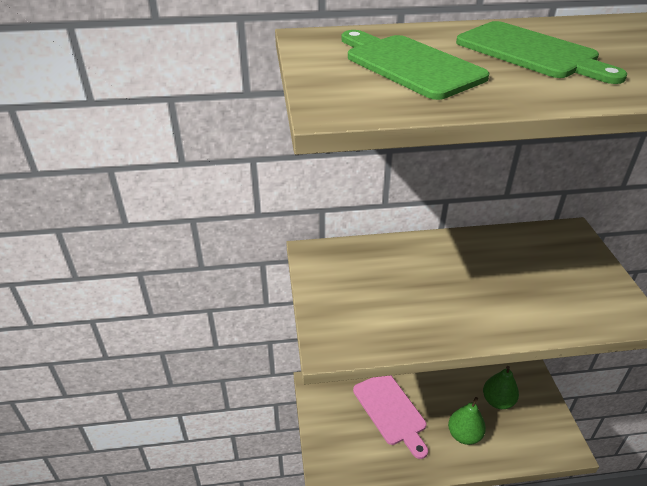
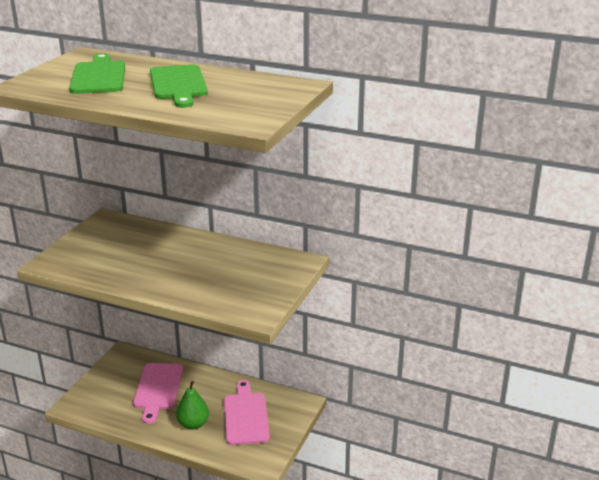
camera: 30 degrees right, 10 degrees down
(497, 401) = (246, 416): green pear -> pink cutting board

